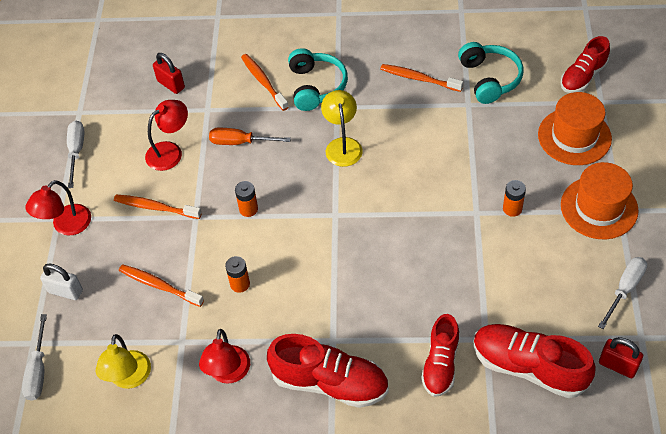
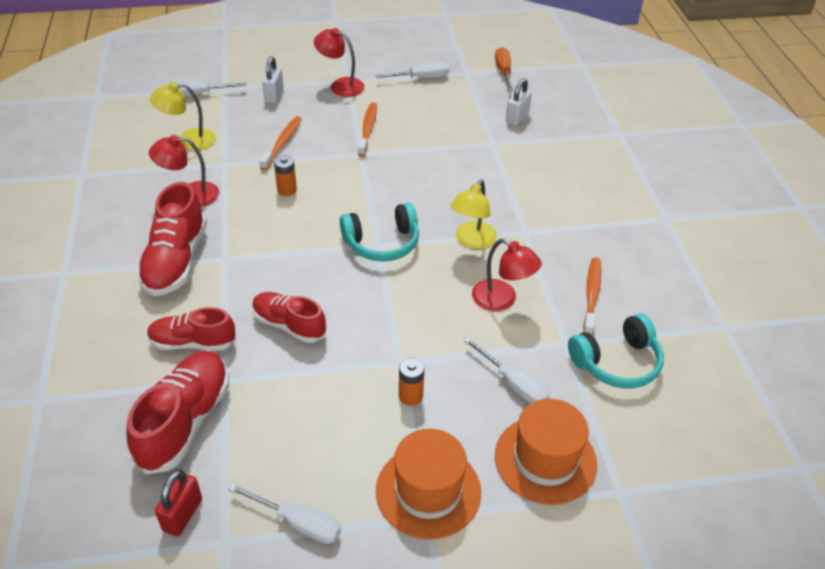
camera: 75 degrees right, 10 degrees down
(170, 151) = (434, 128): red lamp -> red lamp (502, 300)
(171, 84) = (517, 117): red padlock -> white padlock
(240, 142) = (457, 169): orange screwdriver -> orange screwdriver (503, 72)
(248, 209) = (375, 185): orange battery -> none
(263, 82) = (542, 175): orange toothbrush -> none
(316, 86) = (549, 213): turquoise headphones -> turquoise headphones (382, 243)
(342, 145) = (472, 241): yellow lamp -> yellow lamp turned 135 degrees clockwise
(505, 143) = (513, 384): none -> white screwdriver
(583, 76) = (660, 468): red shoe -> red shoe (289, 325)

